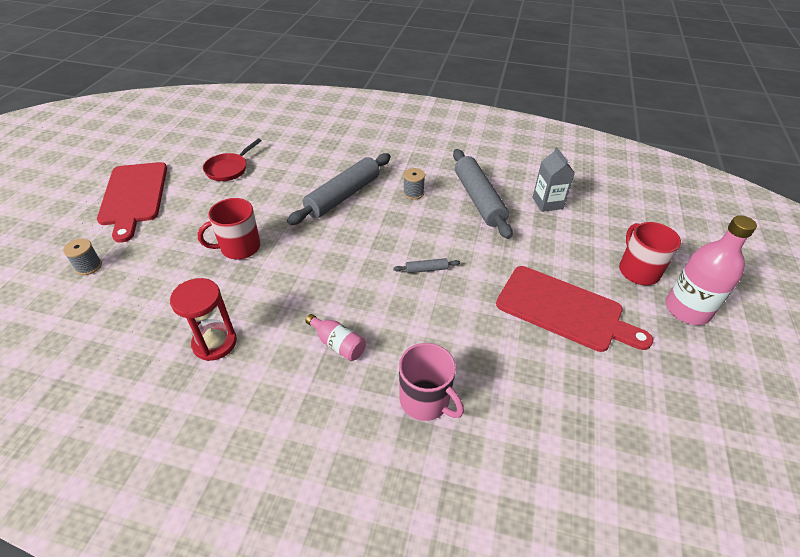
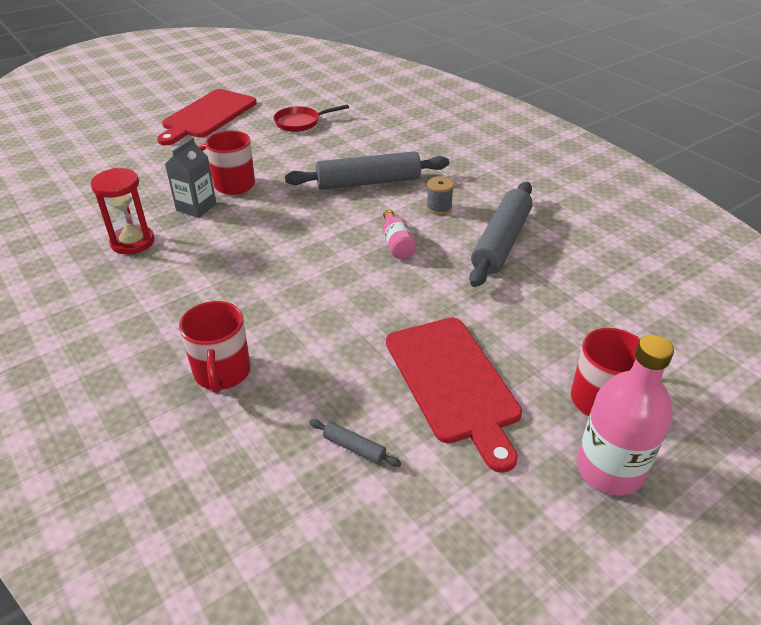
camera: 40 degrees right, 5 degrees down
(89, 266) = (122, 151): grey spool -> none
(338, 344) = (212, 291): pink bottle -> pink bottle (397, 244)
(425, 400) = (222, 373): pink mug -> red mug
(426, 269) = (362, 276): grey rolling pin -> grey rolling pin (354, 447)
(547, 203) = (579, 280): grey carton -> grey carton (196, 207)

